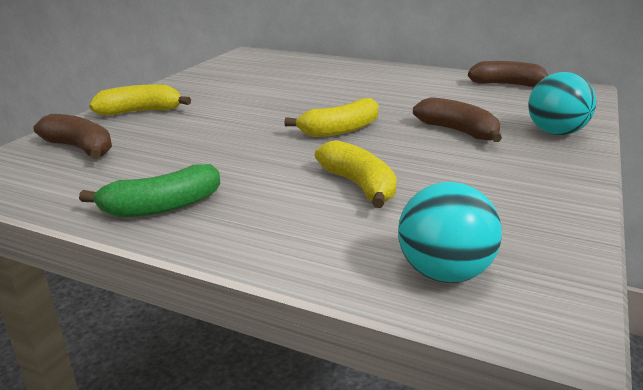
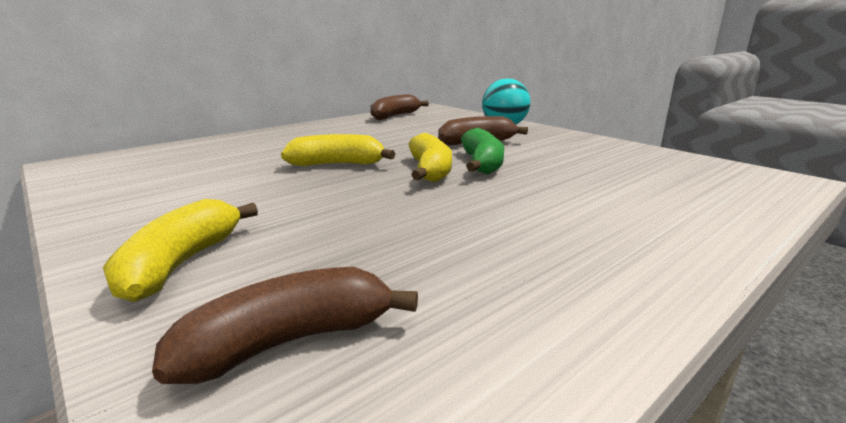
camera: 65 degrees left, 5 degrees down
(162, 207) = (594, 283): green banana -> green banana (482, 164)
(359, 185) = (570, 186): yellow banana -> yellow banana (337, 164)
(444, 273) = (732, 190): turquoise ball -> none

